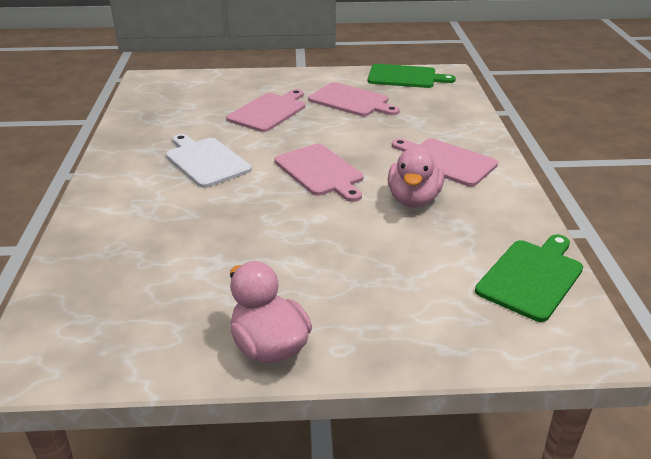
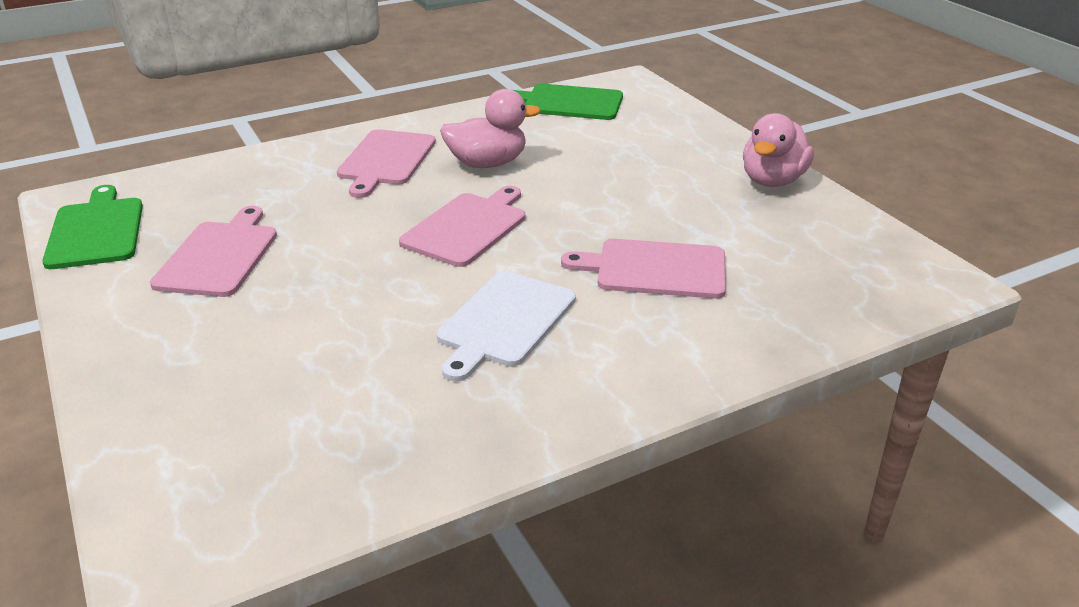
camera: 115 degrees left, 0 degrees up
(269, 111) = (295, 320): pink cutting board -> pink cutting board (655, 269)

